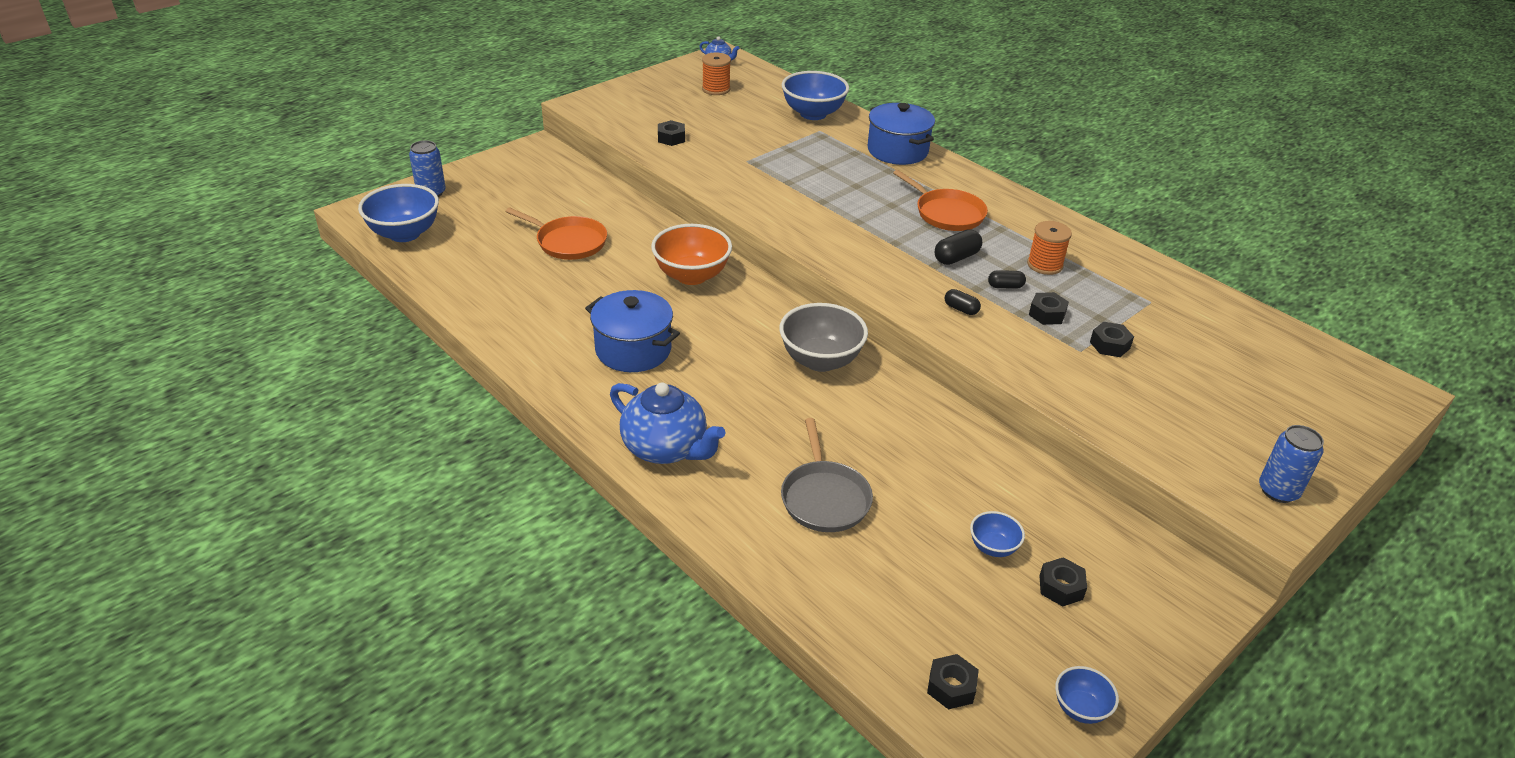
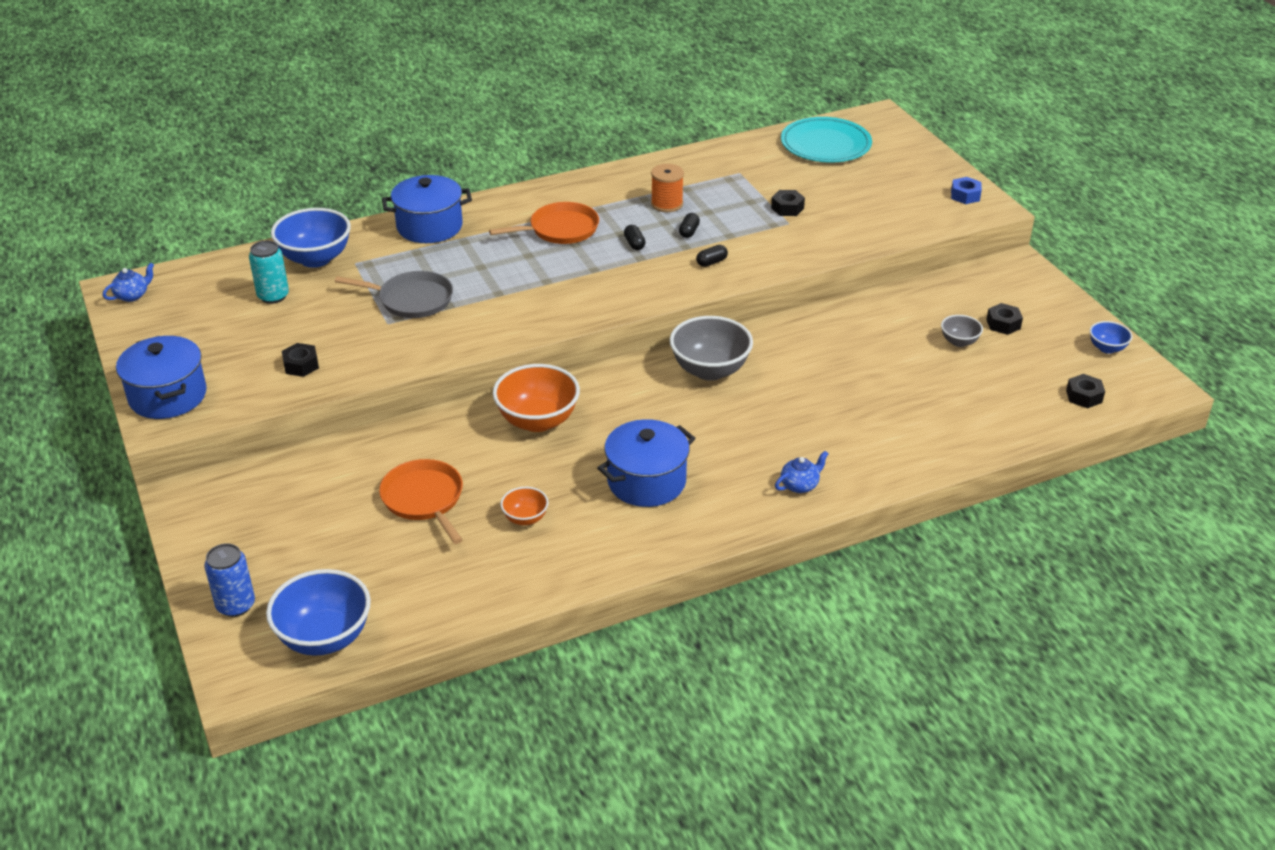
camera: 70 degrees left, 0 degrees up
(561, 294) = (525, 518): none -> orange bowl
(568, 242) = (424, 499): orange pan -> orange pan turned 75 degrees counterclockwise
(610, 100) = (168, 396): none -> blue pot
(665, 448) = (800, 485): blue teapot -> blue teapot, size x0.48
(716, 89) = (204, 311): orange spool -> none
(752, 109) = (273, 296): none -> turquoise can
(824, 498) = (887, 409): grey pan -> grey pan (412, 300)
(956, 258) = (634, 244): black capsule -> black capsule, size x0.65
(993, 547) = (959, 342): blue bowl -> grey bowl
(1047, 314) = (736, 223): black nut -> none
(1278, 355) = (825, 144): none -> turquoise plate
(1278, 491) = (965, 195): blue can -> blue nut

